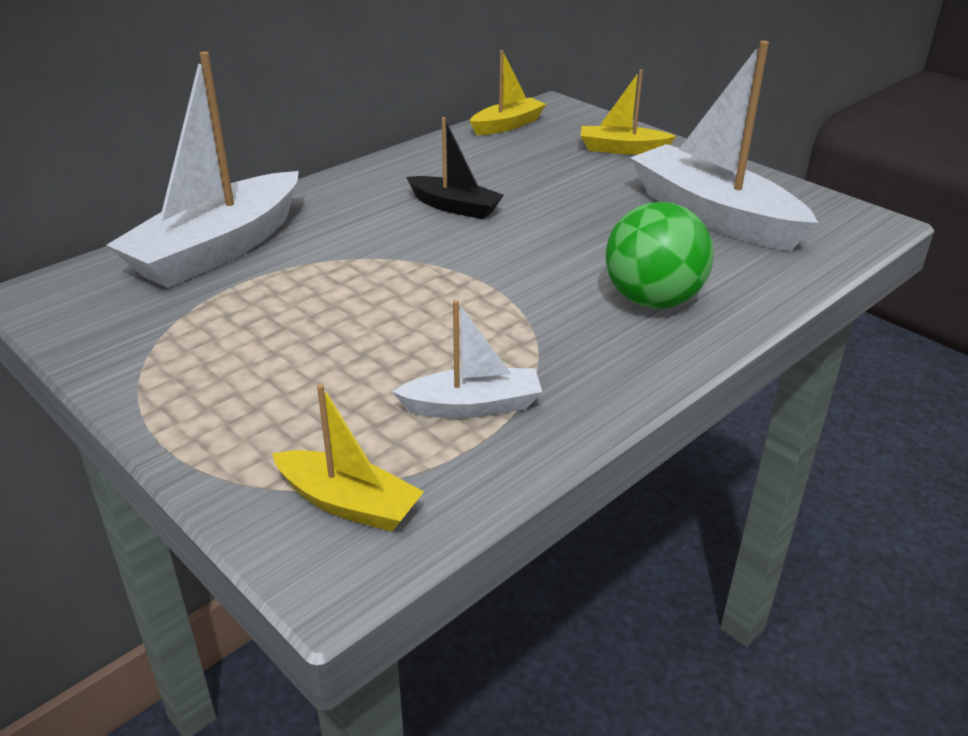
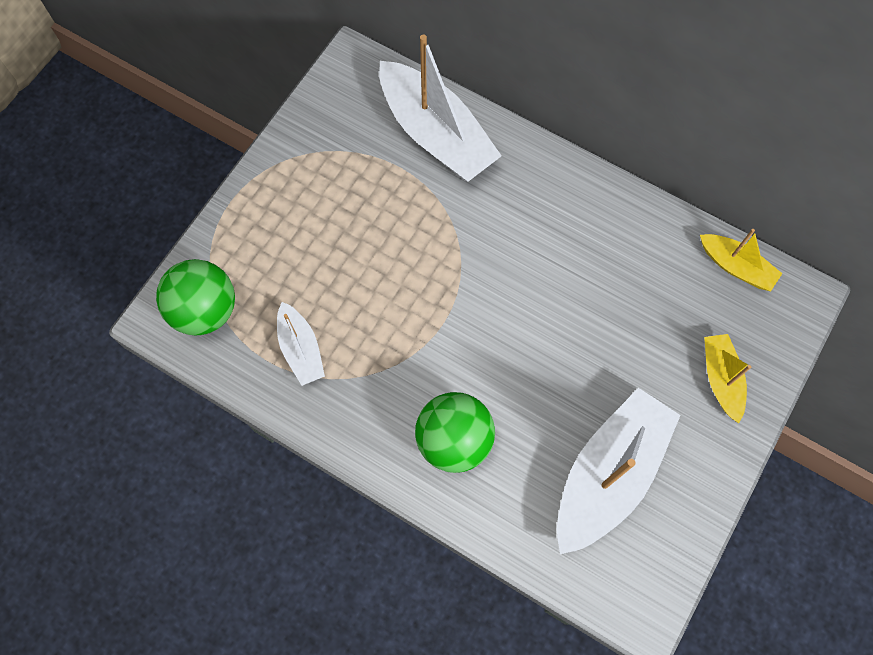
camera: 75 degrees right, 35 degrees up
(218, 249) = (436, 134): white boat -> white boat turned 150 degrees counterclockwise
(349, 503) = (205, 310): yellow boat -> green ball
(455, 207) = (553, 268): black boat -> none

